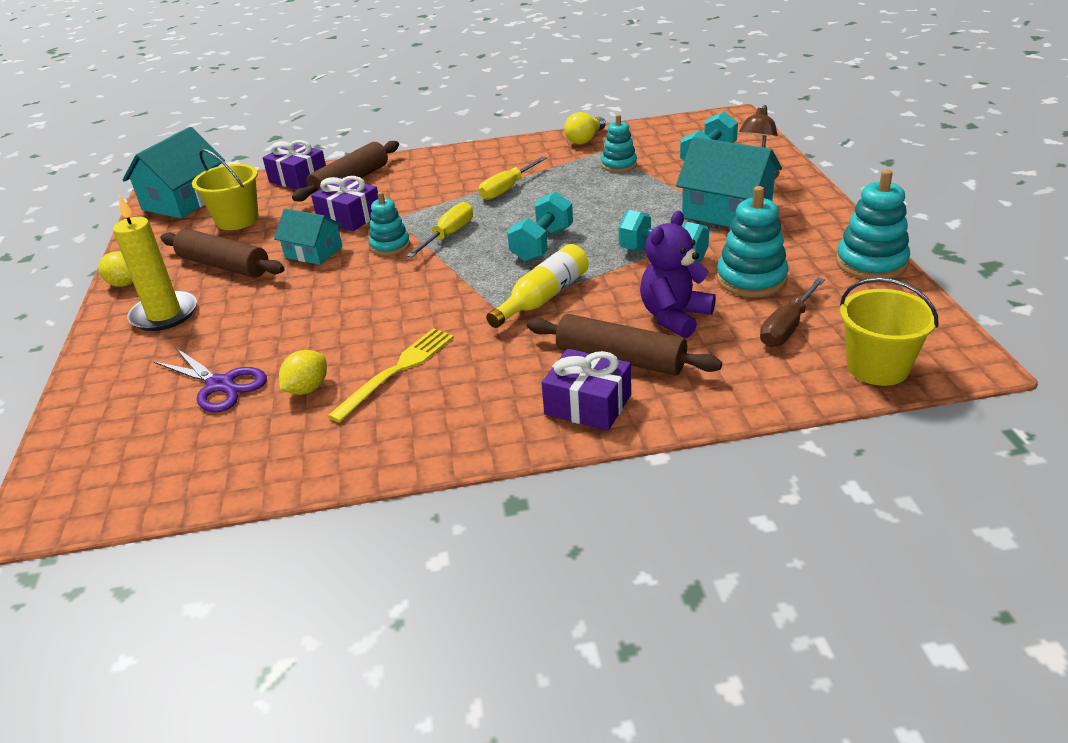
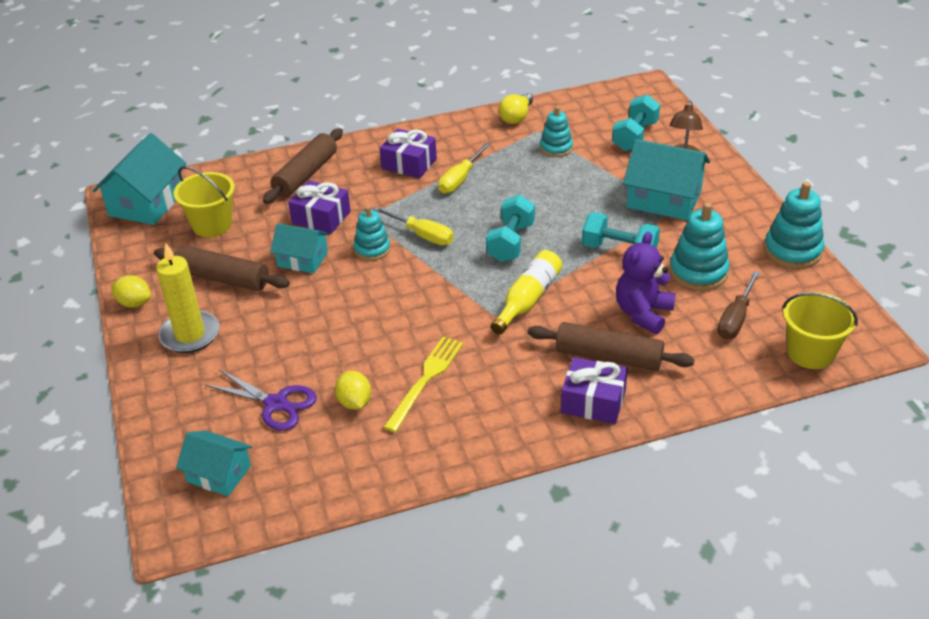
camera: 10 degrees left, 5 degrees up
(122, 453) = (219, 474): none -> turquoise house
(298, 178) = (252, 172): purple gift -> purple gift (409, 164)
(307, 389) = (354, 402): yellow lemon -> yellow lemon turned 45 degrees counterclockwise
(448, 235) = (422, 235): yellow screwdriver -> yellow screwdriver turned 105 degrees clockwise

